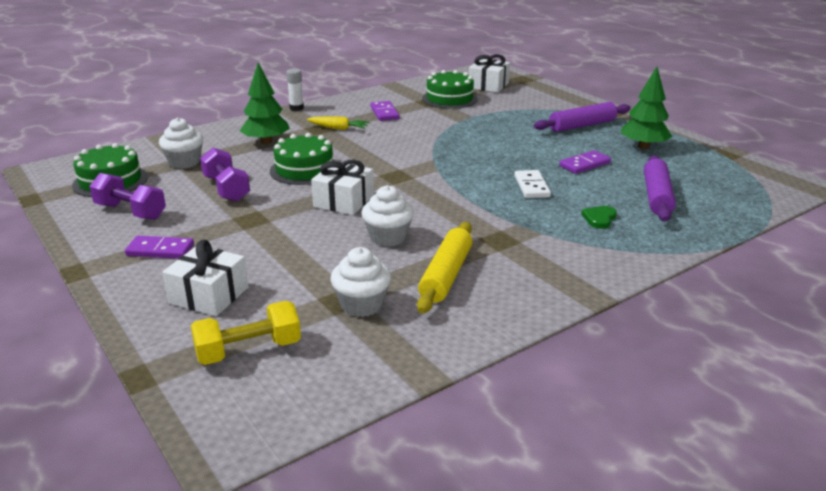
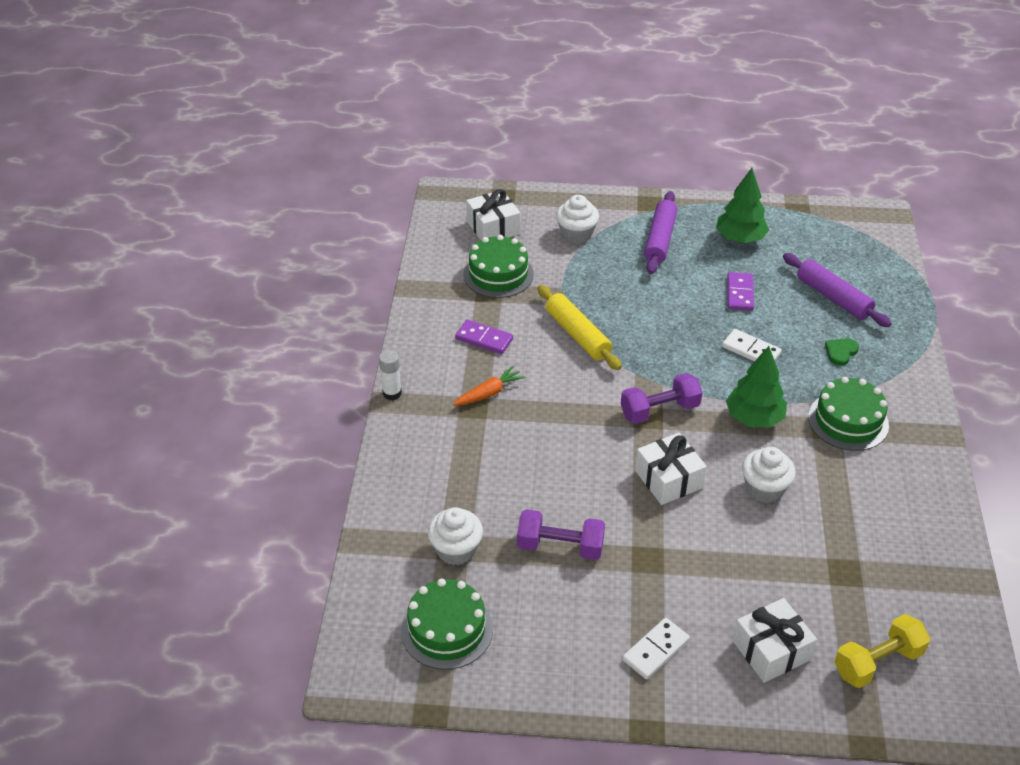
camera: 50 degrees left, 15 degrees up
(130, 211) = (545, 641): purple dumbbell -> purple dumbbell (659, 410)
(160, 250) = (655, 650): purple domino -> white domino
(248, 350) = (877, 662): yellow dumbbell -> yellow dumbbell turned 45 degrees clockwise
(266, 142) = (466, 463): green tree -> green tree (754, 418)
(304, 169) = (570, 469): green cake -> green cake (848, 421)
(338, 128) = (489, 393): yellow carrot -> orange carrot
(362, 305) = (861, 563): white cupcake -> white cupcake (576, 234)
(446, 275) = (856, 491): yellow rolling pin -> yellow rolling pin (577, 334)
(599, 218) = (840, 352): green heart -> green heart turned 60 degrees clockwise

